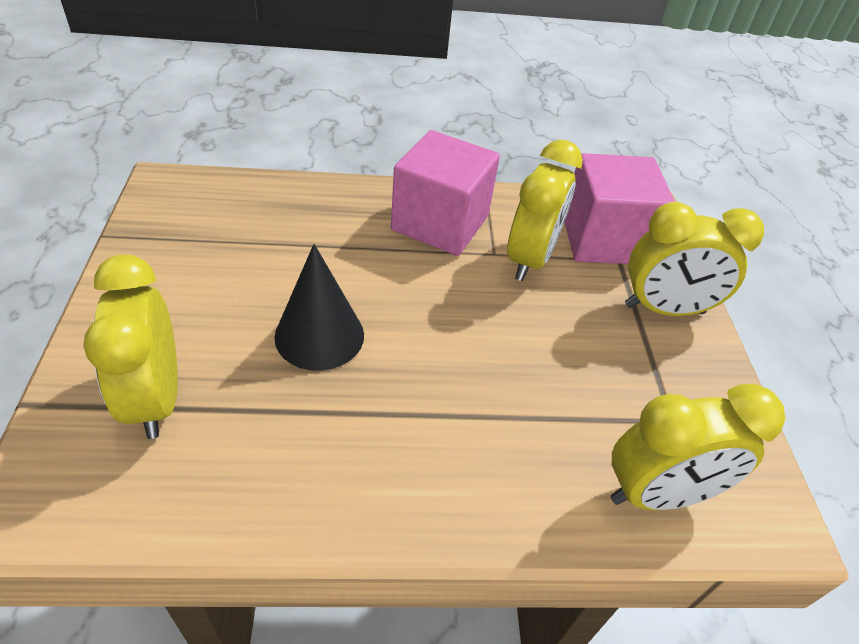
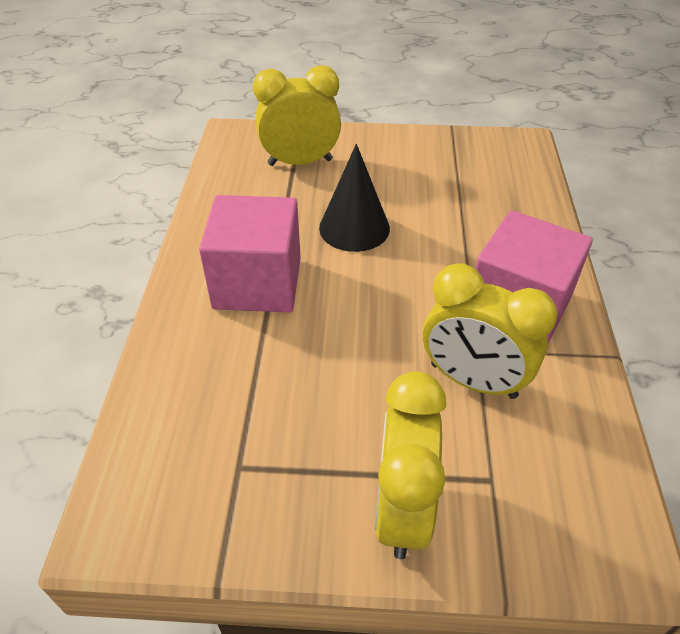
camera: 100 degrees right, 0 degrees up
(603, 239) = (530, 469): pink cube -> pink cube (257, 283)
(658, 494) = (164, 429): yellow clock -> none

